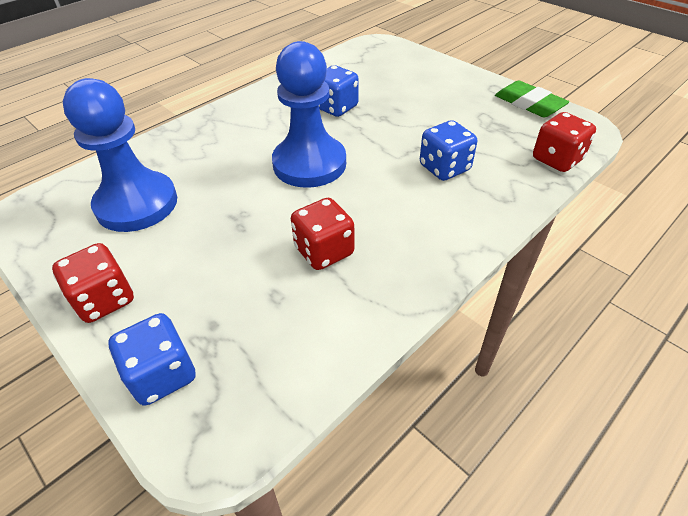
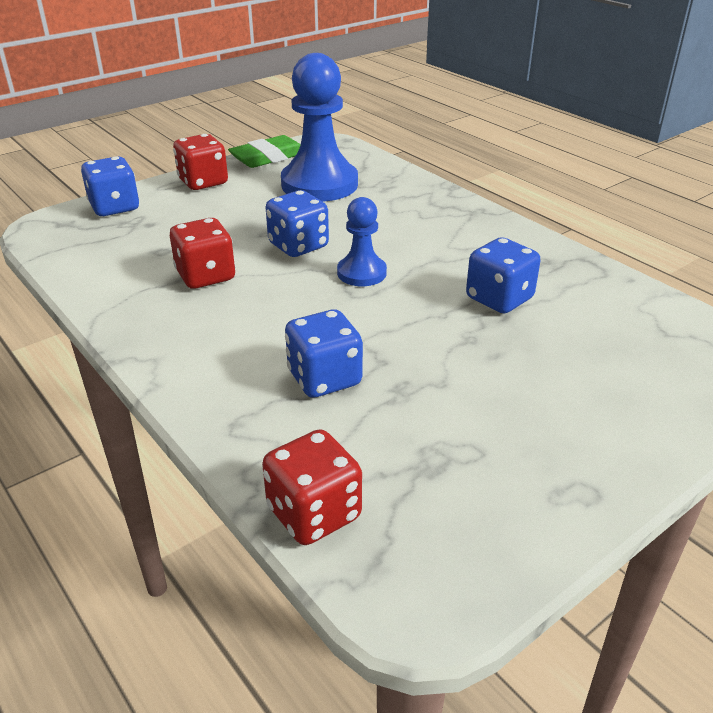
camera: 95 degrees right, 10 degrees down
(266, 202) = (298, 246): none -> blue dice
(309, 164) = (361, 273): blue pawn -> blue pawn, size x0.53
(529, 104) = (516, 530): green eraser -> green eraser (268, 157)

